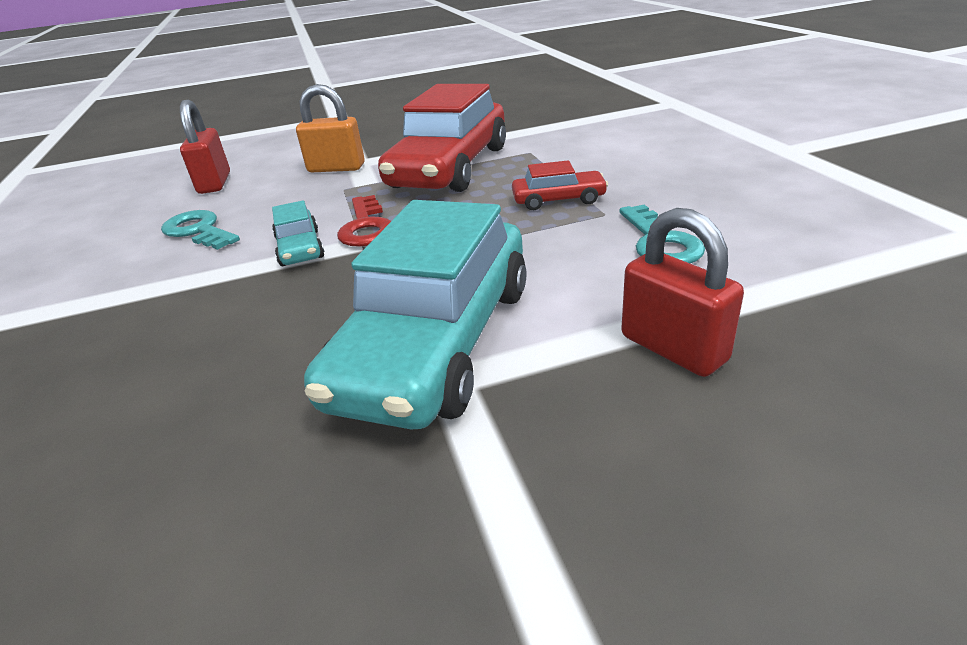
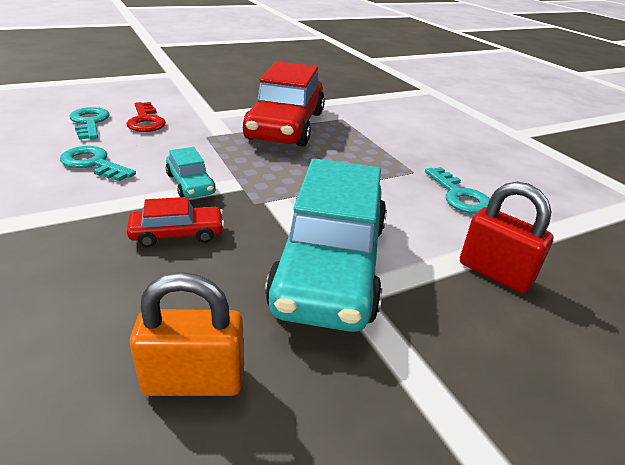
camera: 15 degrees left, 0 degrees up
(215, 183) = (89, 122): red padlock -> turquoise key
(336, 168) = (193, 118): orange padlock -> orange padlock (194, 380)
(366, 227) = (238, 170): red key -> red key (146, 121)
(558, 200) = (377, 158): red car -> red car (177, 234)

